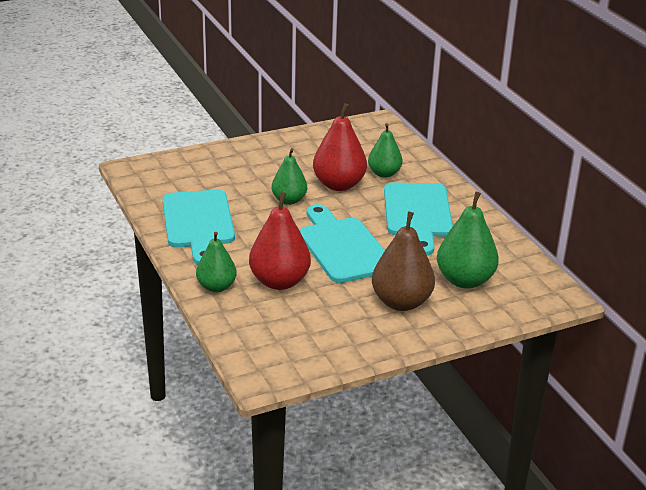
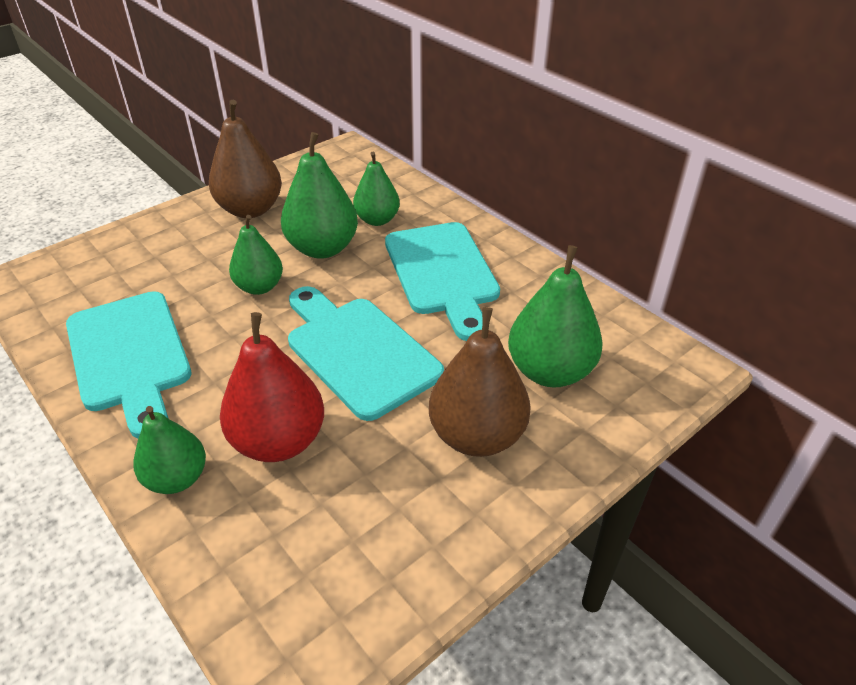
camera: 15 degrees left, 10 degrees up
(295, 152) = (250, 209): none -> brown pear
(339, 185) = (322, 248): red pear -> green pear

